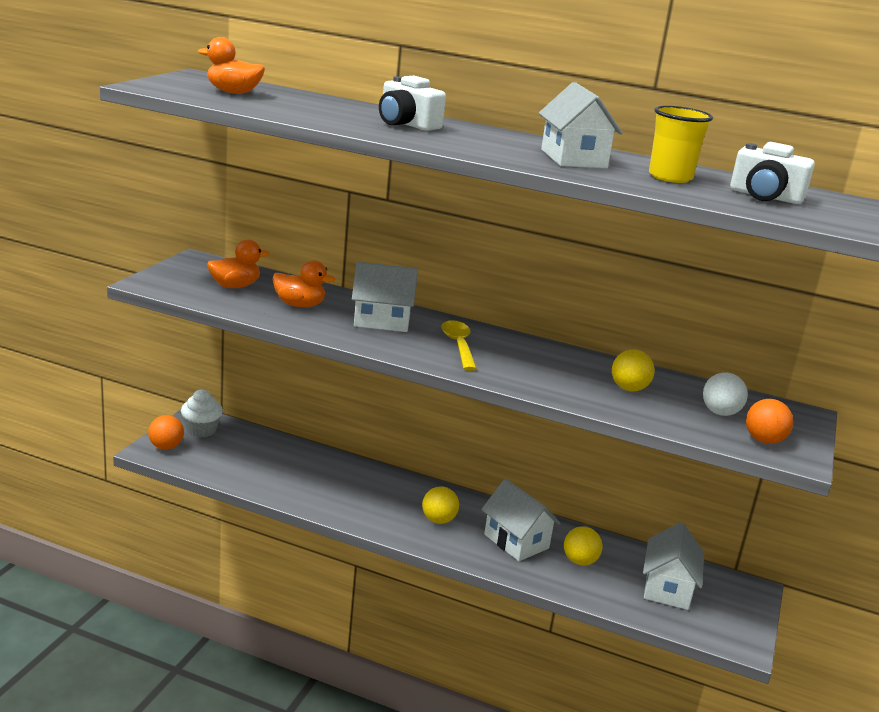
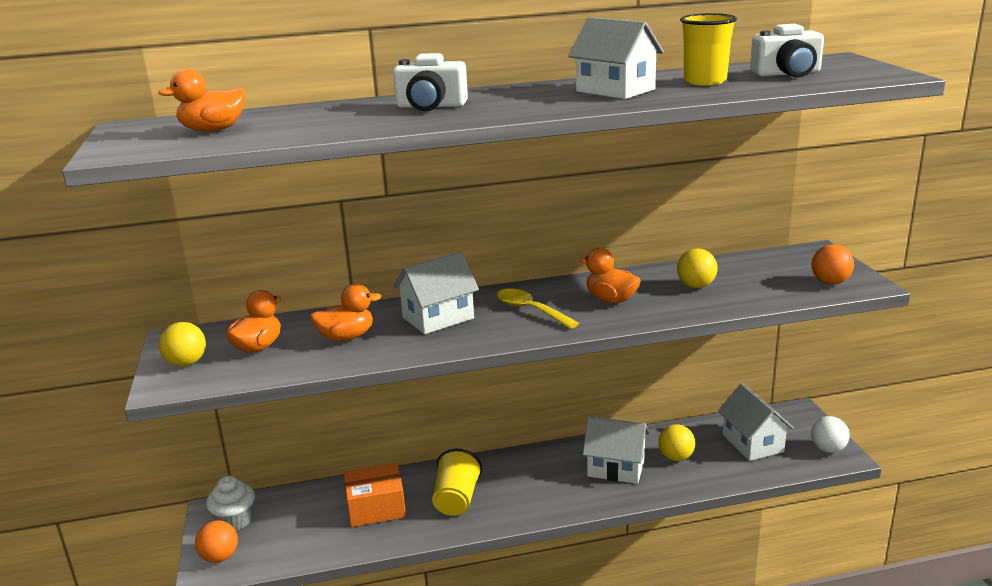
camera: 30 degrees left, 0 degrees up
(300, 471) = (376, 508): none -> orange box
(362, 496) = (456, 500): none -> yellow cup
(438, 520) = (540, 484): yellow ball -> yellow ball (186, 363)
(536, 366) = (611, 300): none -> orange duck
(720, 413) = (775, 275): white ball -> white ball (828, 449)

